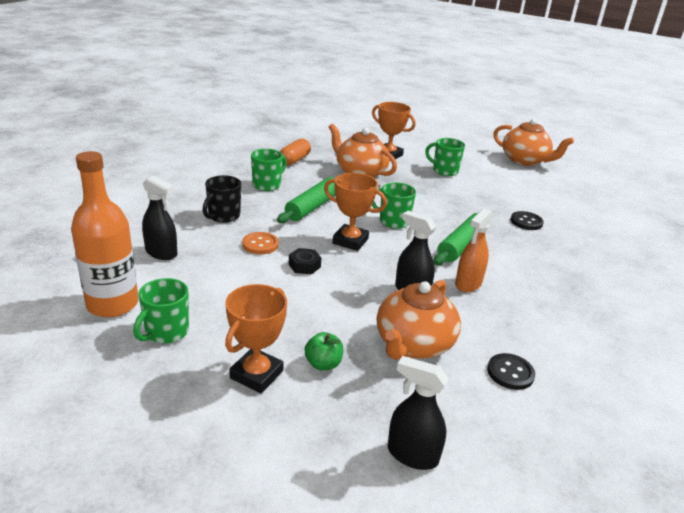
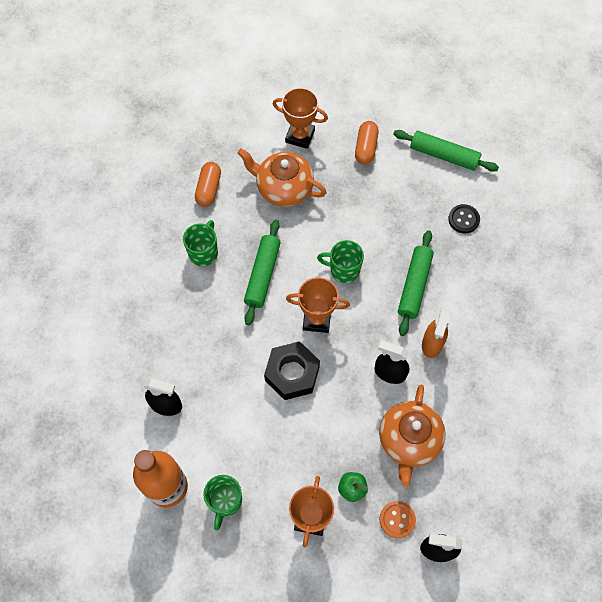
camera: 15 degrees left, 35 degrees up
(223, 216) = (189, 326): black mug -> none
(260, 244) = (242, 358): orange button -> orange button (397, 519)
(304, 266) = (292, 373): black nut -> black nut, size x1.95
(444, 171) = (366, 148): green mug -> orange capsule
(510, 373) = (484, 444): black button -> none
(516, 188) = (444, 155): none -> green rolling pin
(525, 161) = (443, 88): orange teapot -> none

